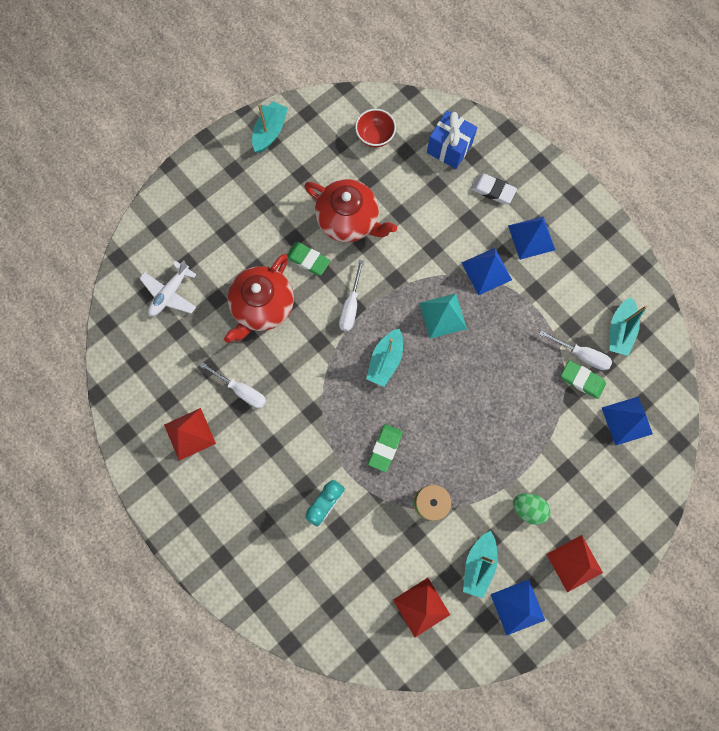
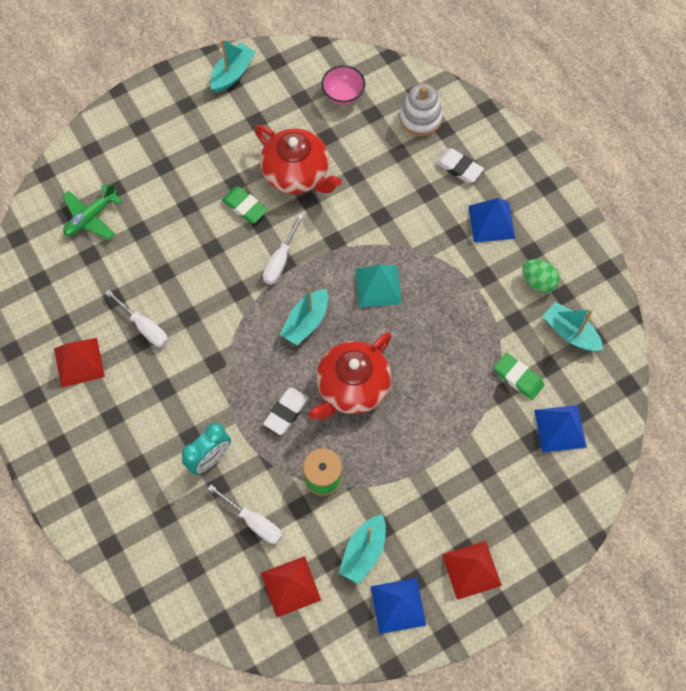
camera: 10 degrees right, 10 degrees down
(170, 293) = (91, 217): white plane -> green plane
(262, 306) = (186, 246): red teapot -> red teapot (352, 387)
(375, 136) = (343, 95): red bowl -> pink bowl
(385, 448) = (286, 412): green eraser -> white eraser
(449, 148) = (420, 118): blue gift -> white stacking toy
(486, 271) = (435, 248): blue pyramid -> none
(528, 508) = (431, 502): green egg -> green egg (538, 282)
(581, 355) = (522, 351): white screwdriver -> white screwdriver (254, 522)
(619, 330) = (570, 333): turquoise boat -> turquoise boat turned 105 degrees clockwise

